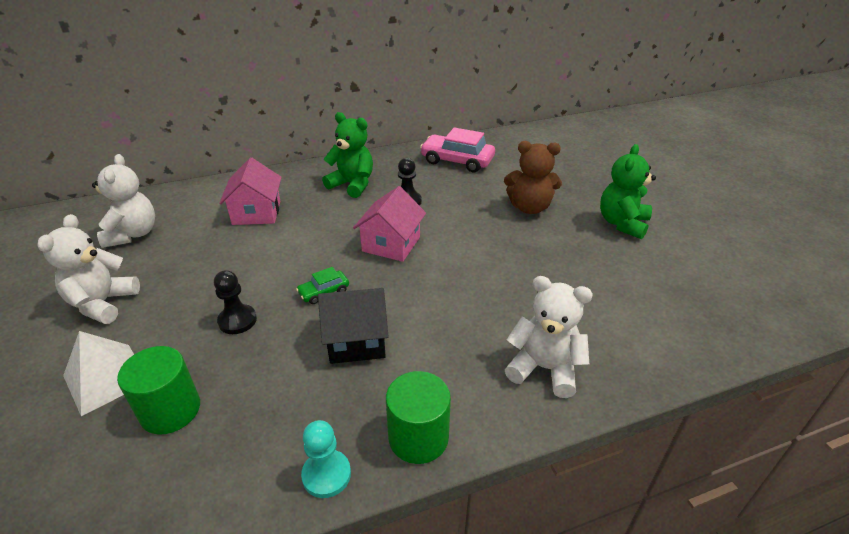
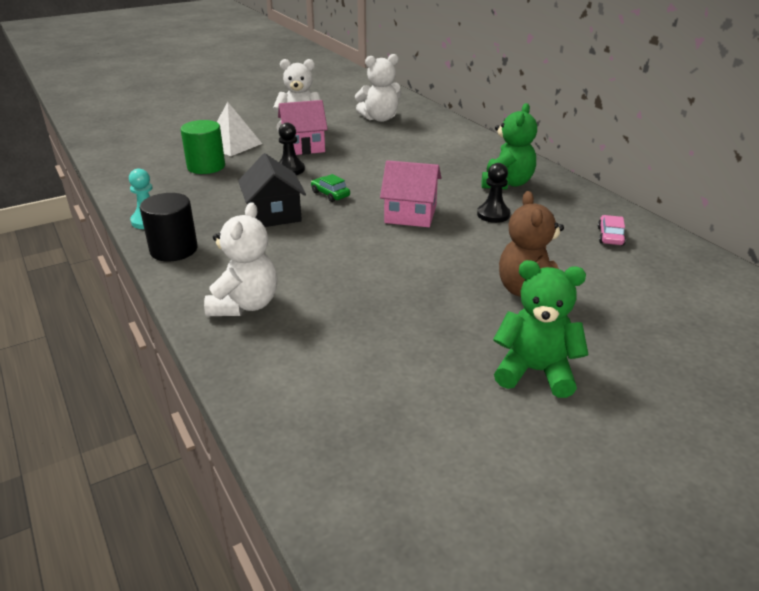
camera: 80 degrees right, 5 degrees down
(256, 212) = (431, 151): pink house -> pink house (303, 146)
(418, 437) = (174, 250): green cylinder -> black cylinder
(457, 161) = (610, 236): pink car -> pink car, size x0.51

